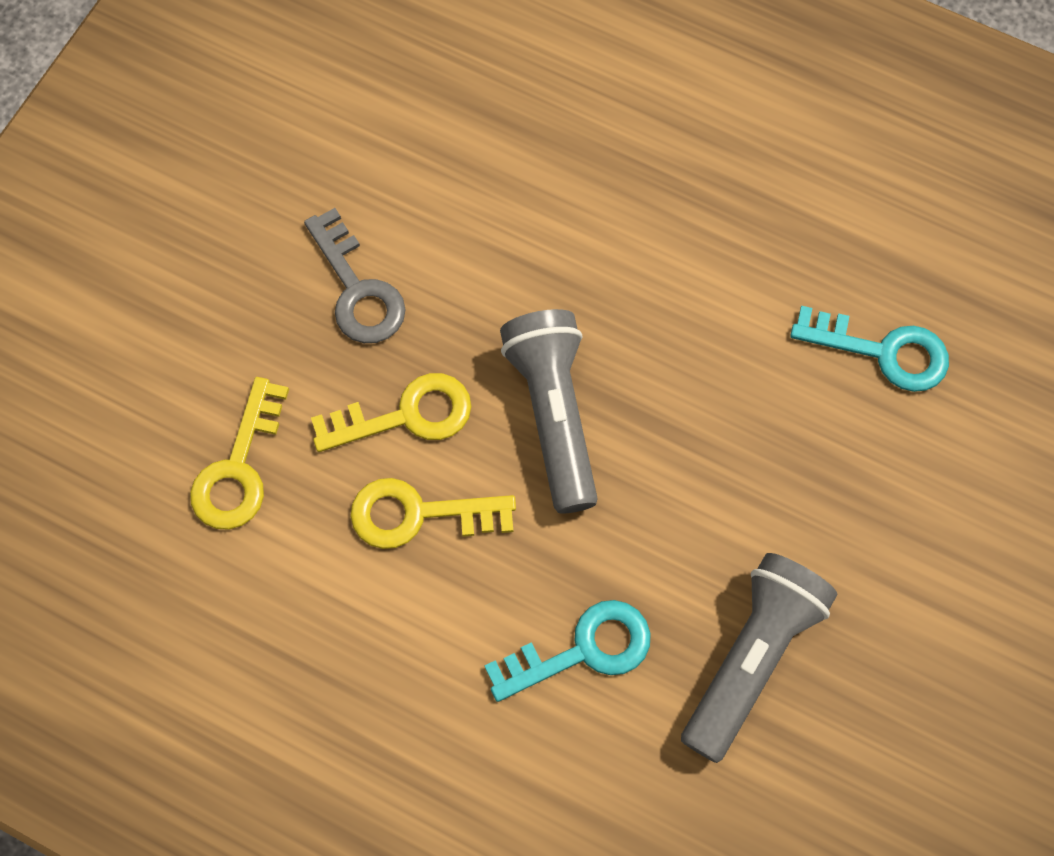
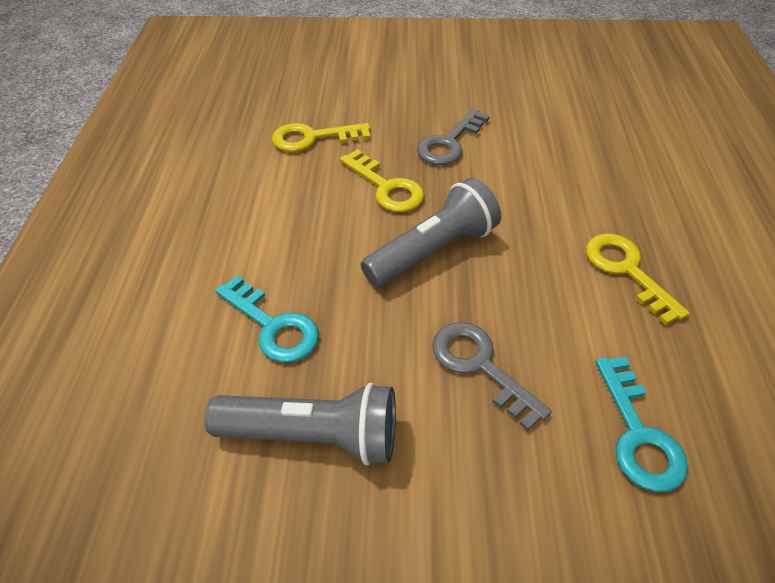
camera: 65 degrees right, 20 degrees down
(419, 514) = (326, 214): yellow key -> yellow key (627, 271)
(743, 451) = (480, 366): none -> grey key

